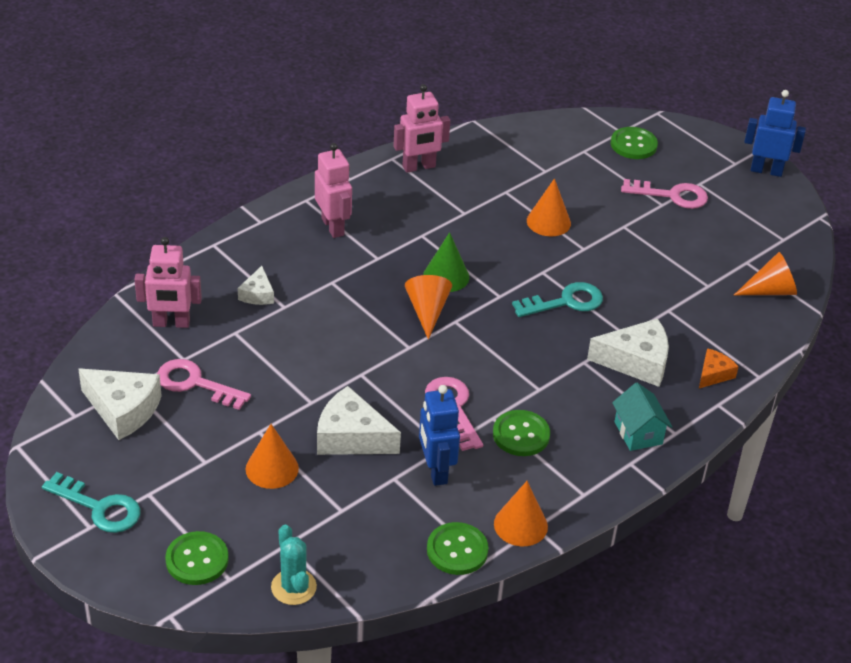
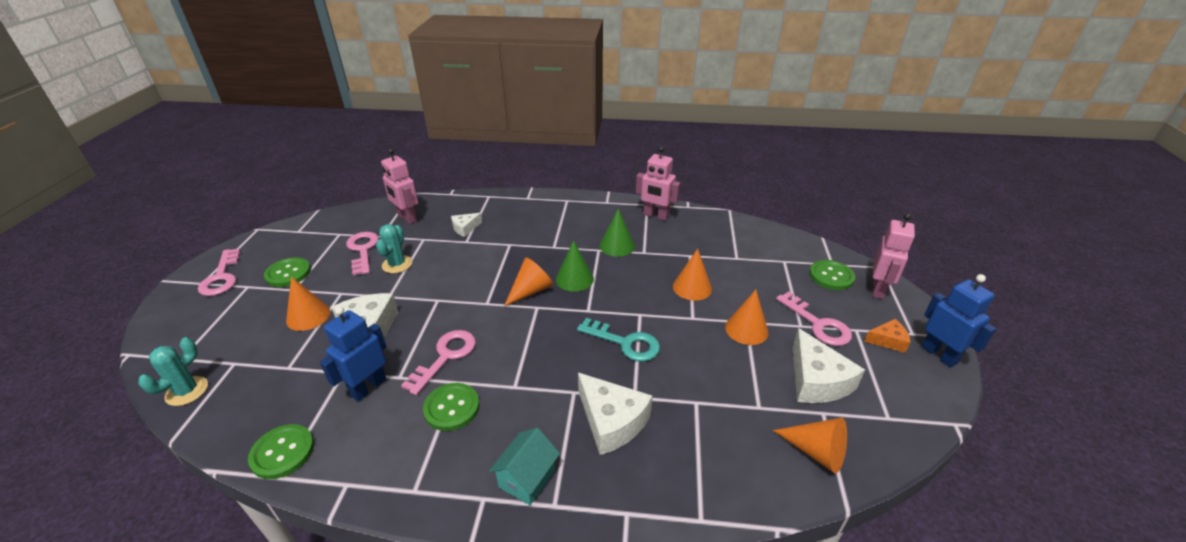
camera: 50 degrees right, 5 degrees down
(99, 507) = (221, 277): turquoise key -> pink key
(123, 409) = (317, 241): white cheese -> white cheese (816, 380)
(197, 560) = (193, 335): green button -> green button (288, 273)
(260, 372) = (397, 264): none -> turquoise cactus
(333, 227) = (558, 219): pink robot -> pink robot (878, 289)
(432, 221) = (617, 246): none -> green cone
(520, 525) = (341, 473): orange cone -> orange cone (746, 329)
(713, 374) = (660, 483): orange cheese -> orange cheese (888, 340)

